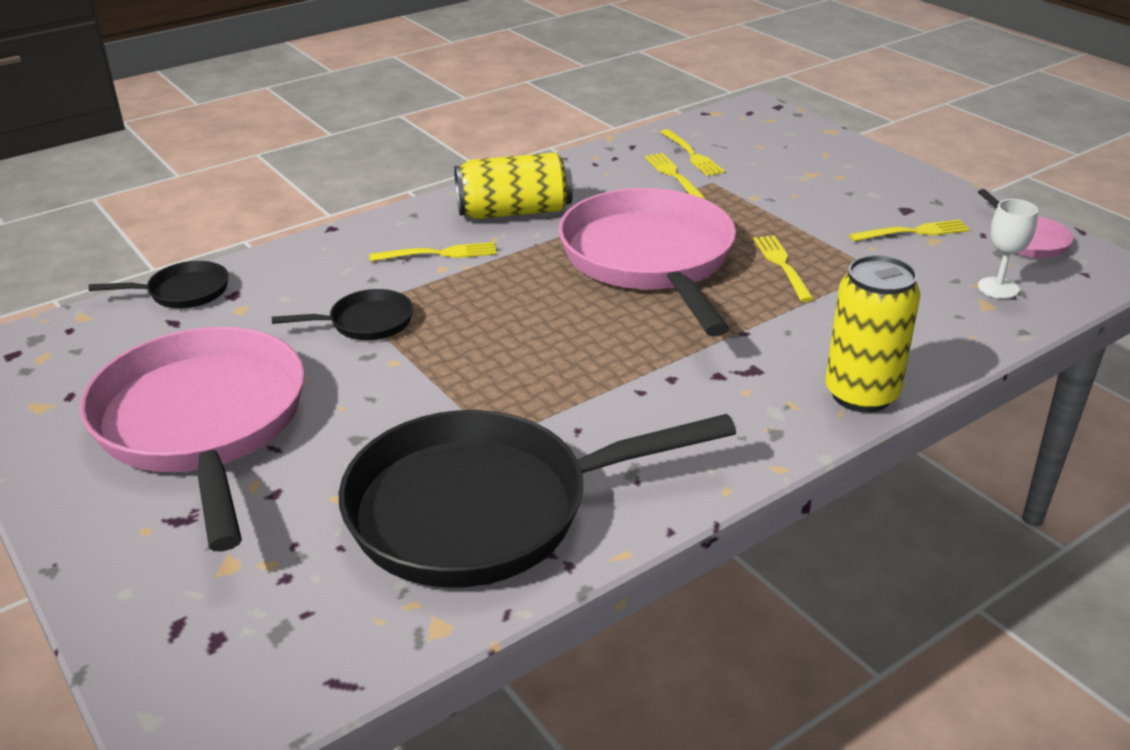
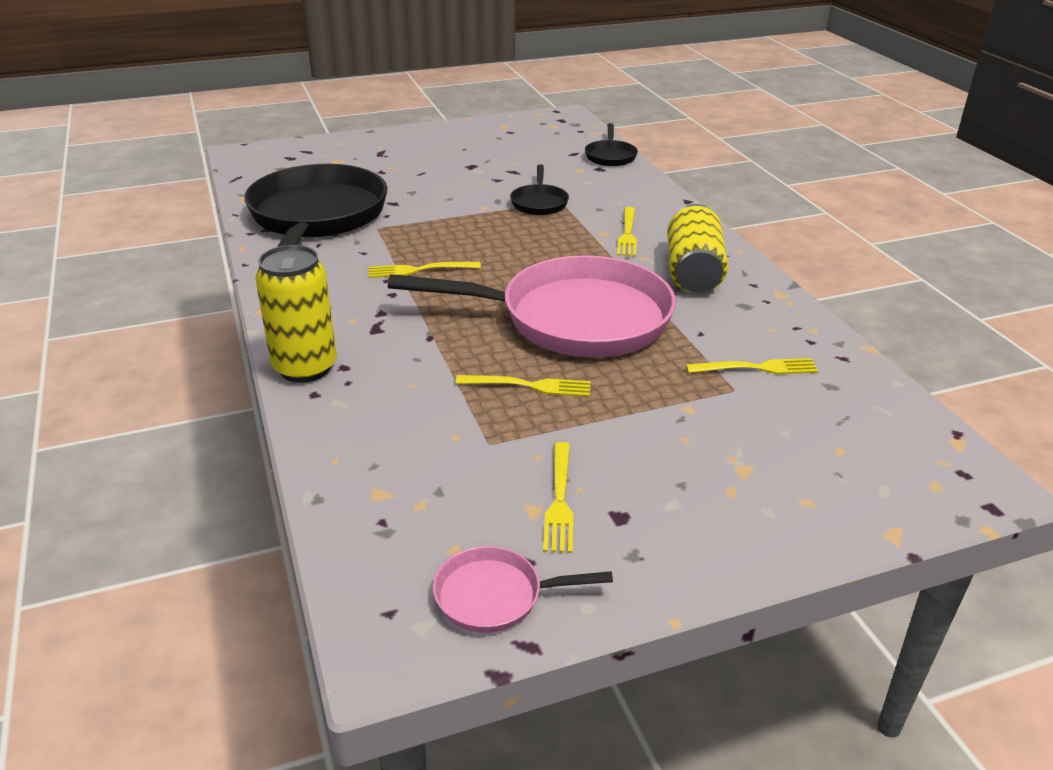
camera: 105 degrees right, 0 degrees up
(203, 424) = (457, 158): pink pan -> none
(692, 155) = (813, 392): yellow fork -> yellow fork (419, 270)
(998, 288) = (404, 517): white goblet -> none

